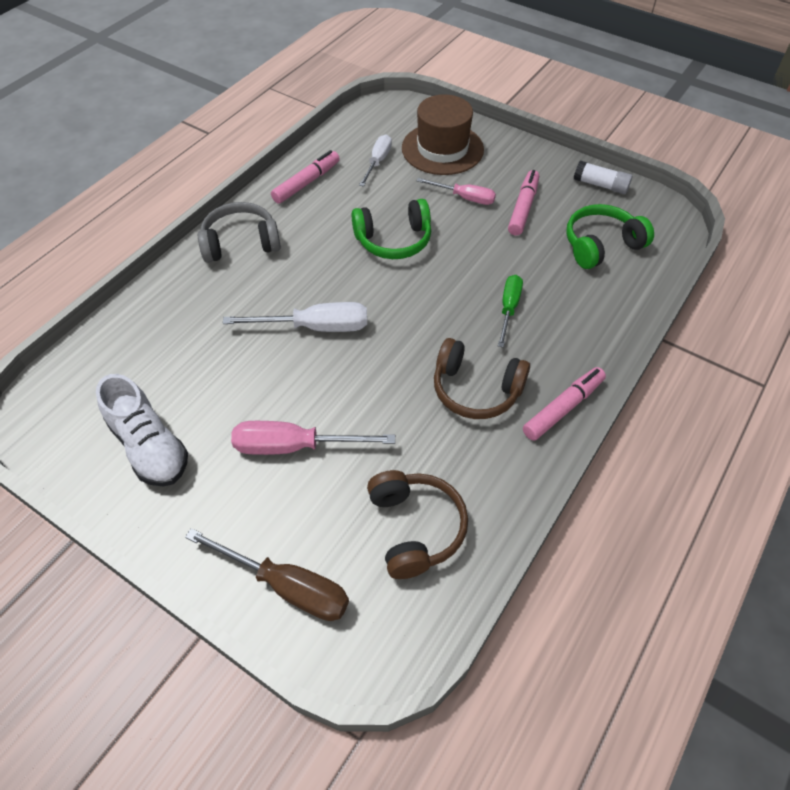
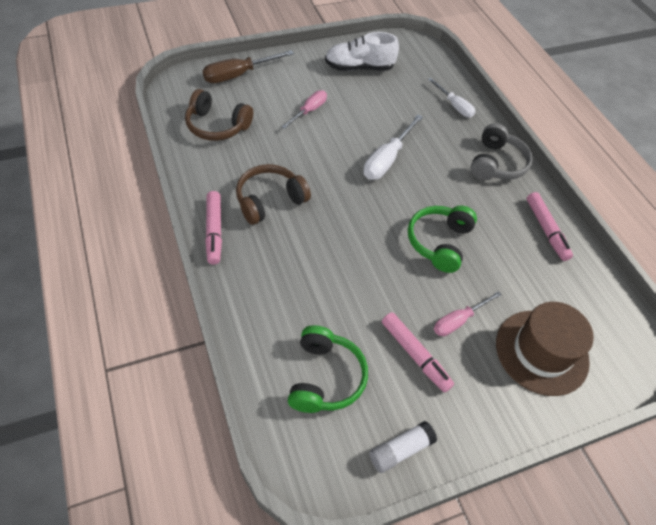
camera: 120 degrees right, 0 degrees up
(294, 446) = (309, 111): pink screwdriver -> pink screwdriver, size x0.66
(378, 162) = (549, 291): white screwdriver -> white screwdriver (454, 106)
(508, 308) = (316, 262): green screwdriver -> none

